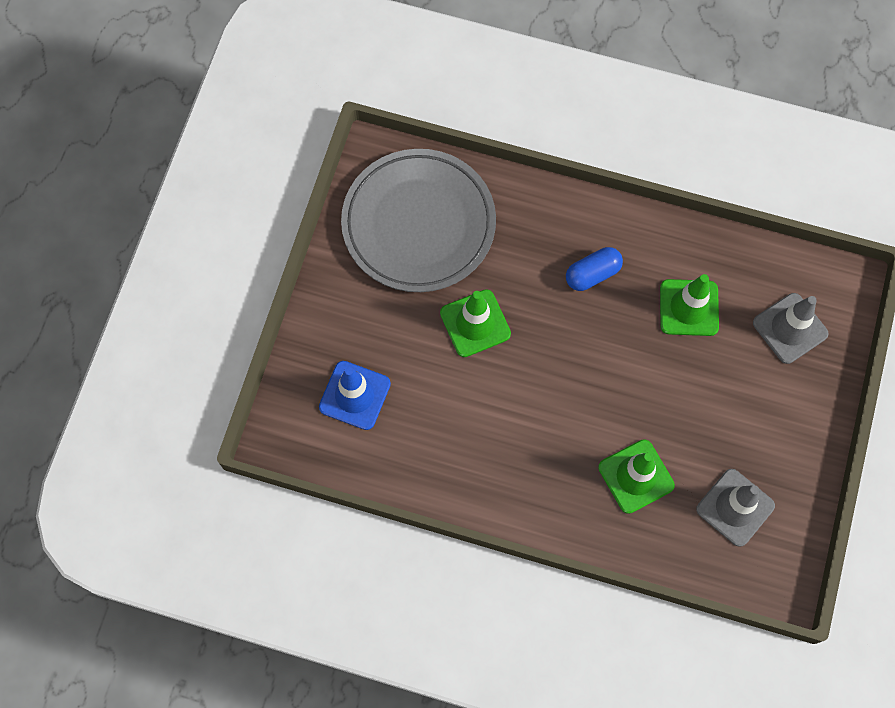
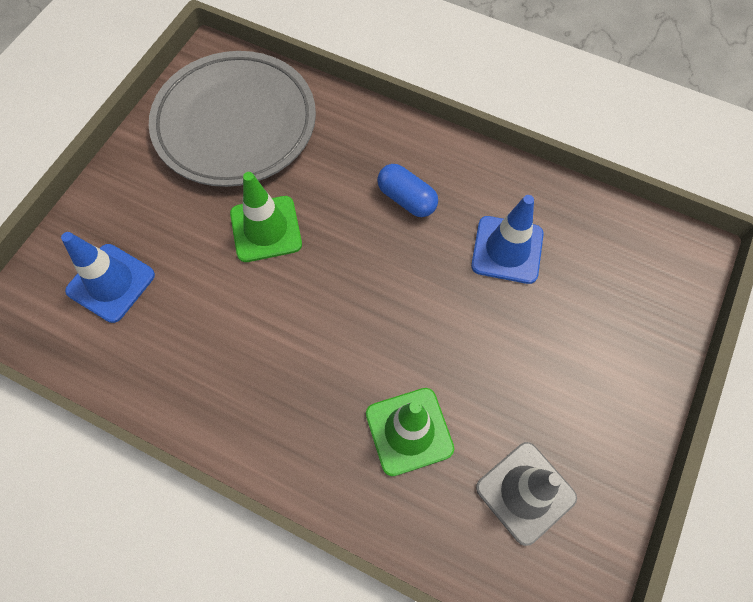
camera: 10 degrees right, 5 degrees down
(592, 274) = (406, 199): blue capsule -> blue capsule turned 60 degrees clockwise
(689, 308) = (507, 250): green traffic cone -> blue traffic cone
(790, 328) = (621, 290): grey traffic cone -> none

